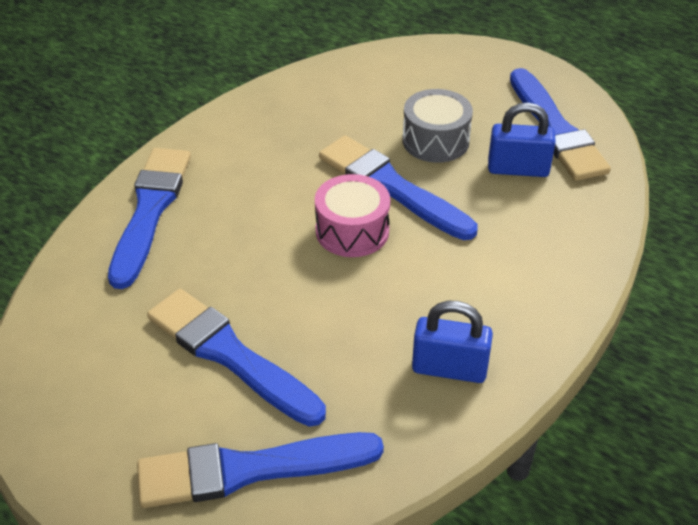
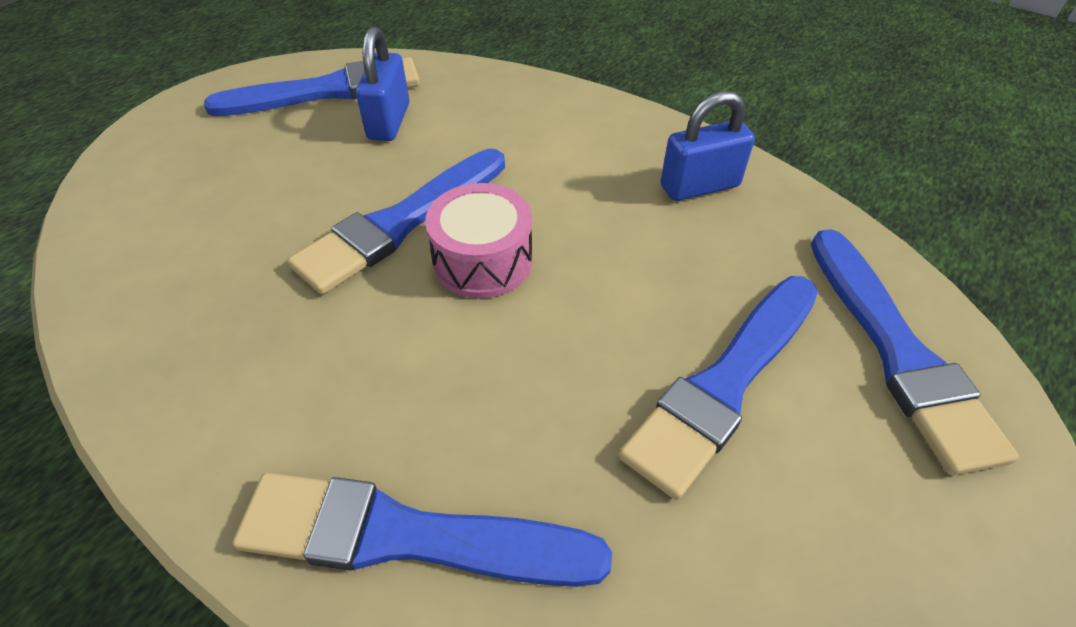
camera: 90 degrees left, 5 degrees up
(435, 141) = (317, 181): grey drum -> none
(449, 368) = (699, 186): blue padlock -> blue padlock turned 60 degrees clockwise

